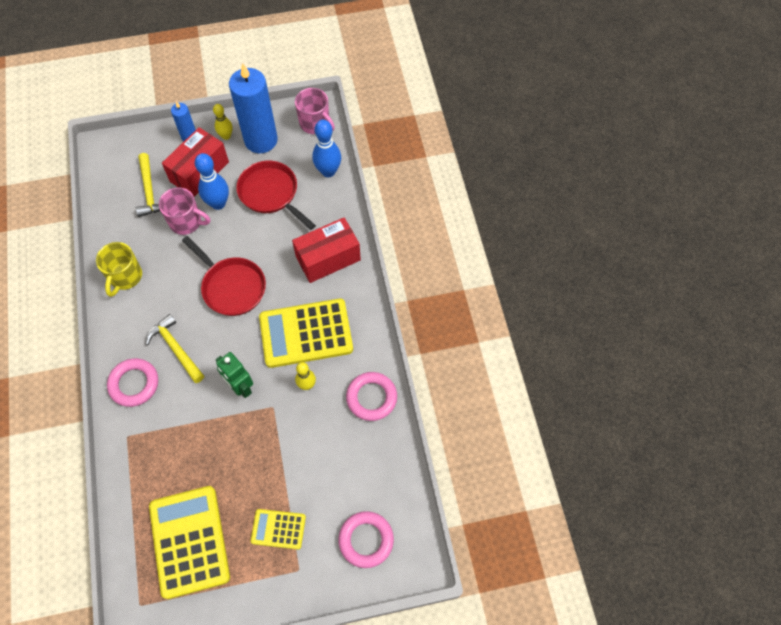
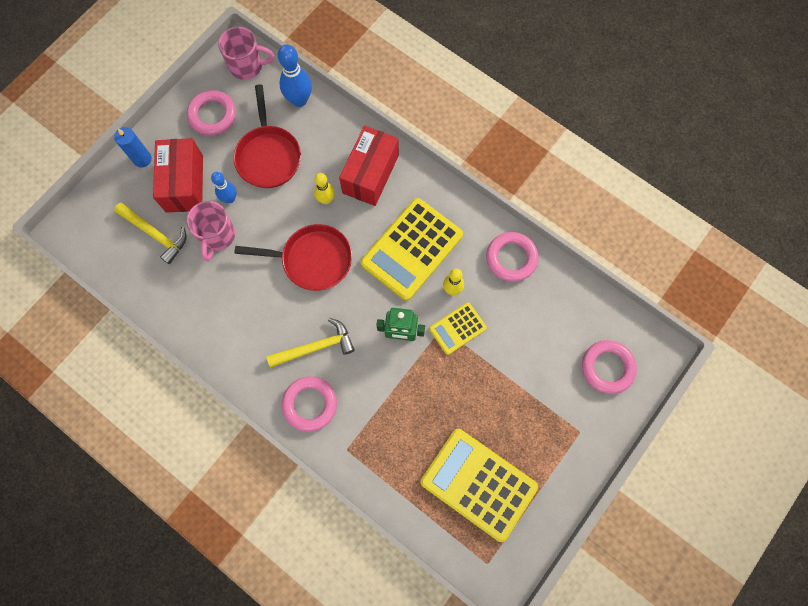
camera: 40 degrees left, 10 degrees up
(125, 277) = (210, 324): yellow mug -> none
(176, 348) = (316, 347): yellow hammer -> yellow hammer turned 150 degrees clockwise
(186, 222) = (217, 236): pink mug -> pink mug turned 120 degrees clockwise
(218, 203) = (230, 198): blue bowling pin -> blue bowling pin, size x0.62
(226, 136) = (177, 134): yellow bowling pin -> yellow bowling pin (326, 199)
(261, 140) = (212, 115): blue candle -> pink ring
(271, 194) = (268, 155): red pan -> red pan turned 105 degrees counterclockwise
(278, 529) = (536, 416): yellow calculator -> yellow calculator (457, 328)

